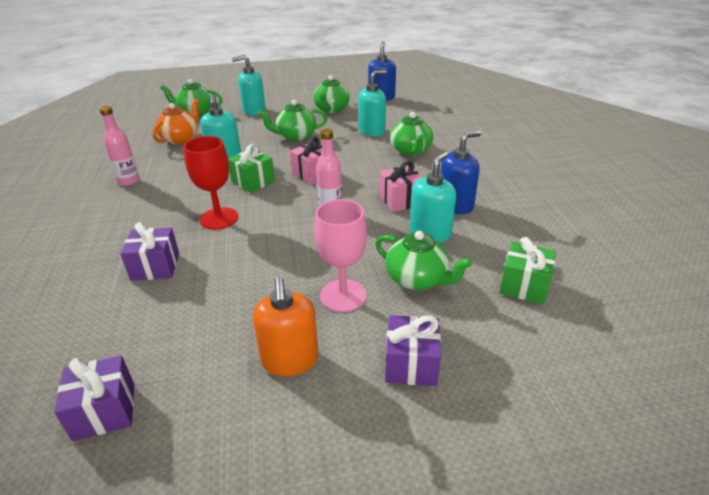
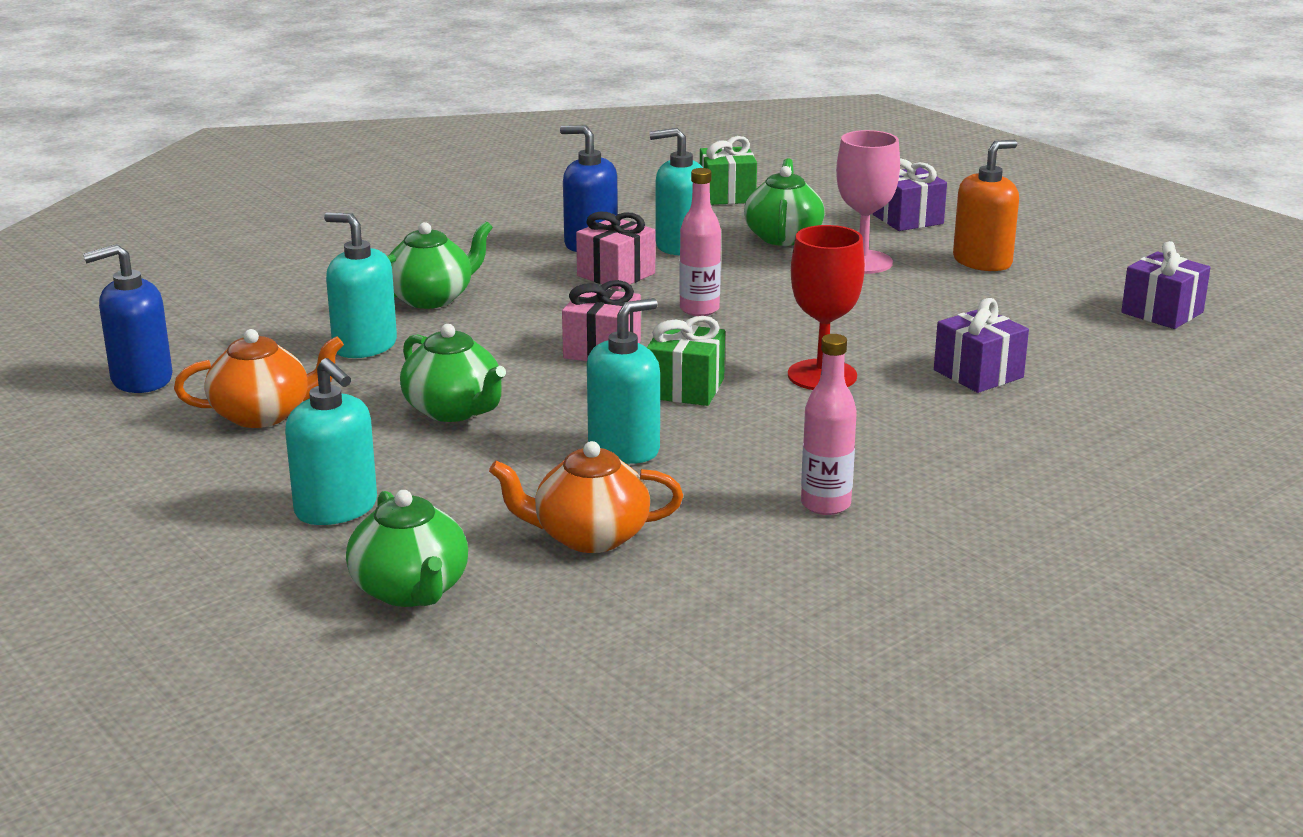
camera: 120 degrees left, 10 degrees down
(331, 109) = (263, 415): green teapot -> orange teapot

